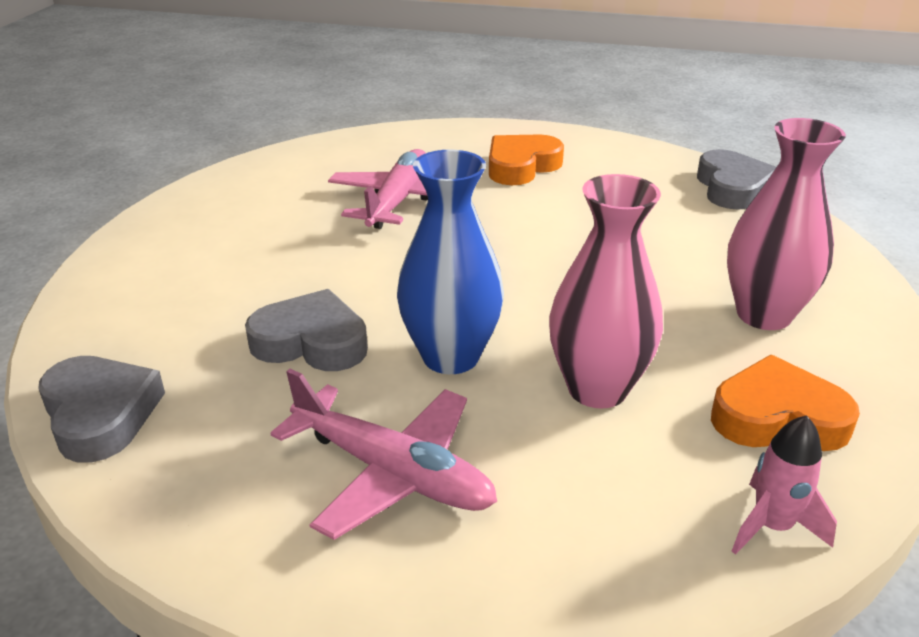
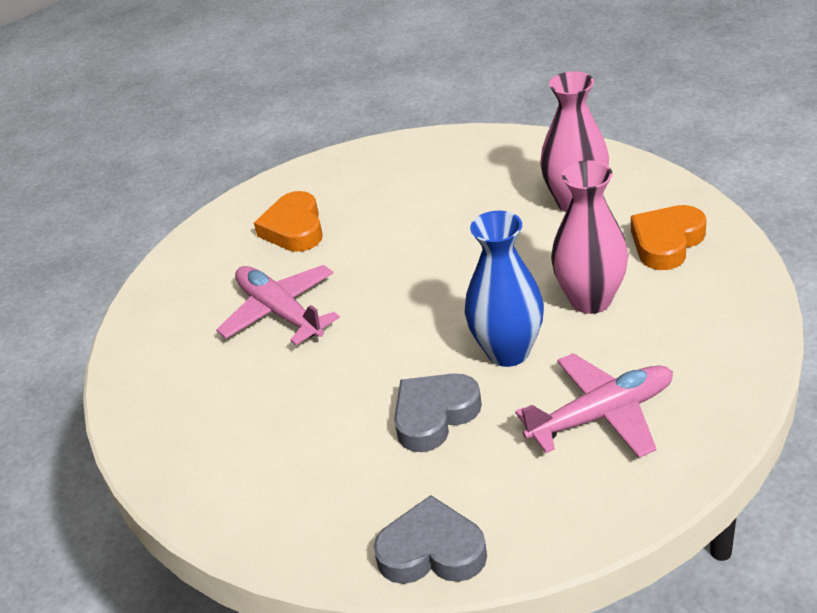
camera: 50 degrees left, 5 degrees up
(732, 188) = (428, 146): grey heart -> none
(772, 526) = (742, 284): pink rocket -> none

